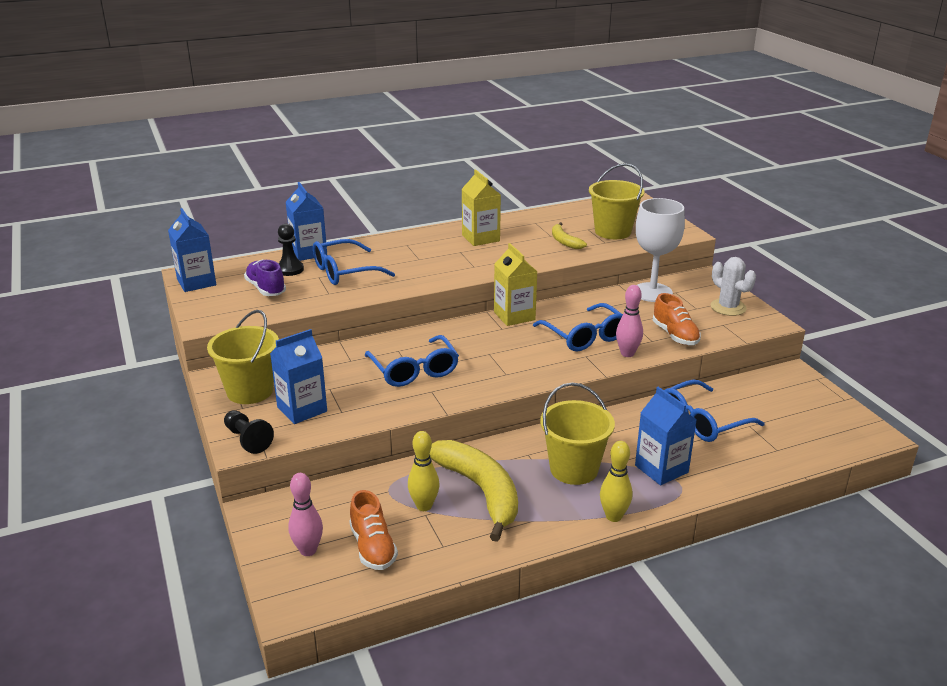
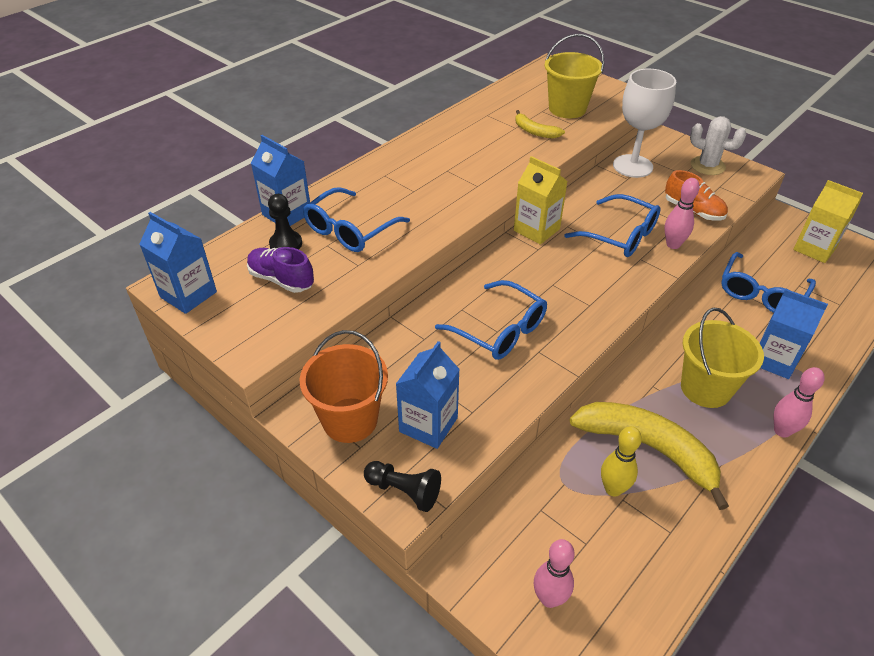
camera: 25 degrees left, 15 degrees up
(250, 391) = (350, 420): yellow bucket -> orange bucket
(373, 547) = (608, 564): orange shoe -> none
(480, 238) = (452, 147): yellow carton -> yellow carton (814, 249)
(613, 516) = (782, 431): yellow bowling pin -> pink bowling pin

